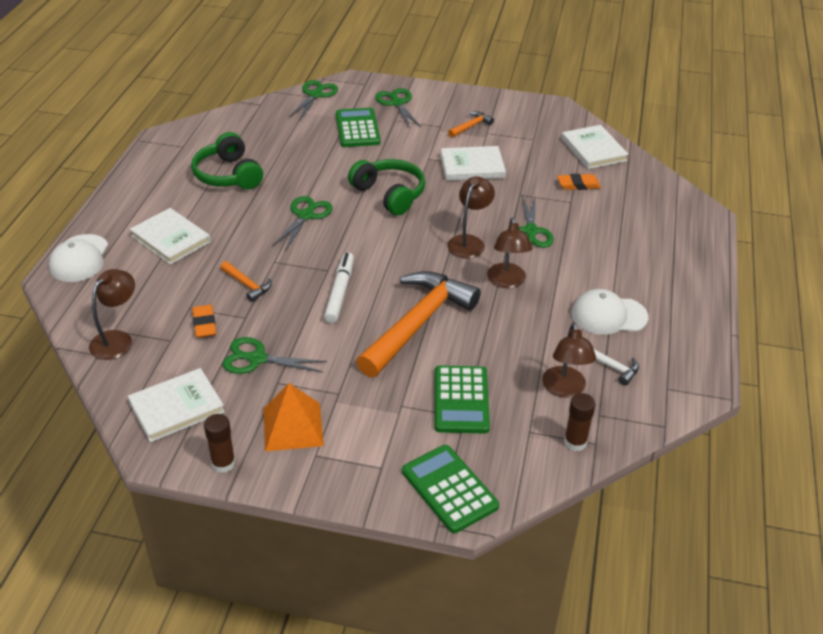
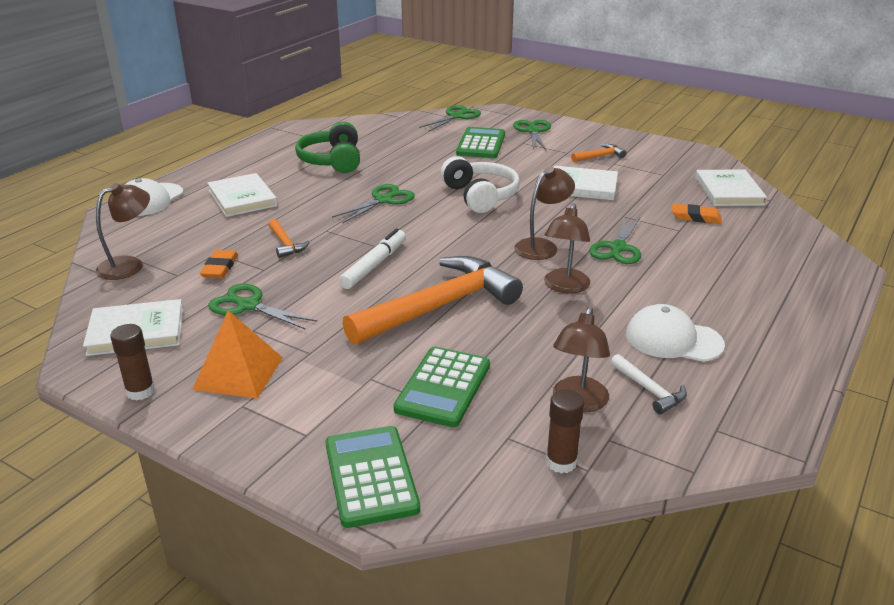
camera: 20 degrees right, 10 degrees down
(389, 194) = (480, 196): green headphones -> white headphones

